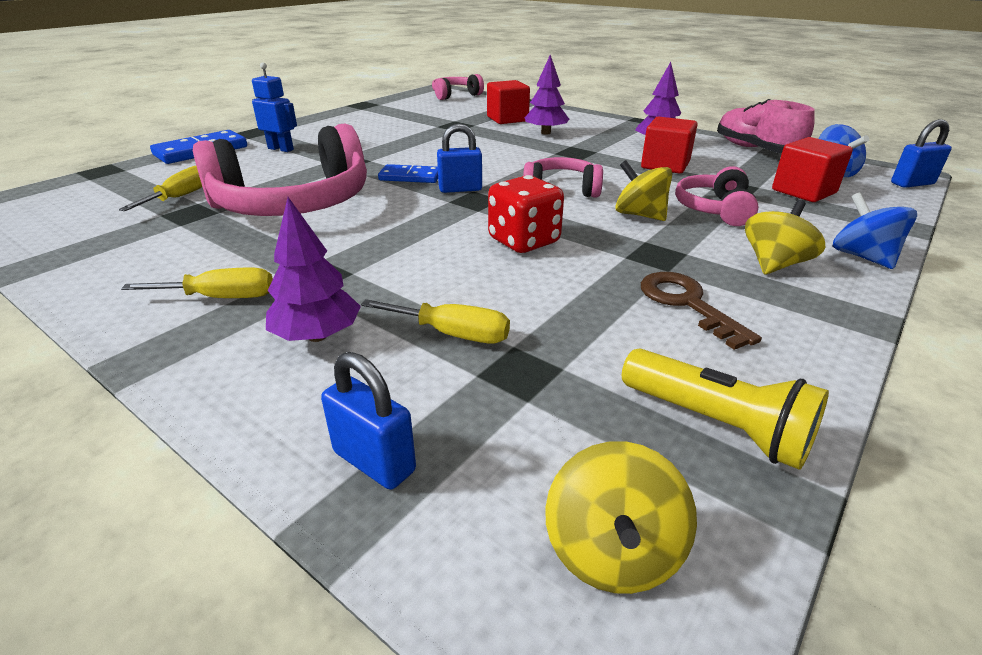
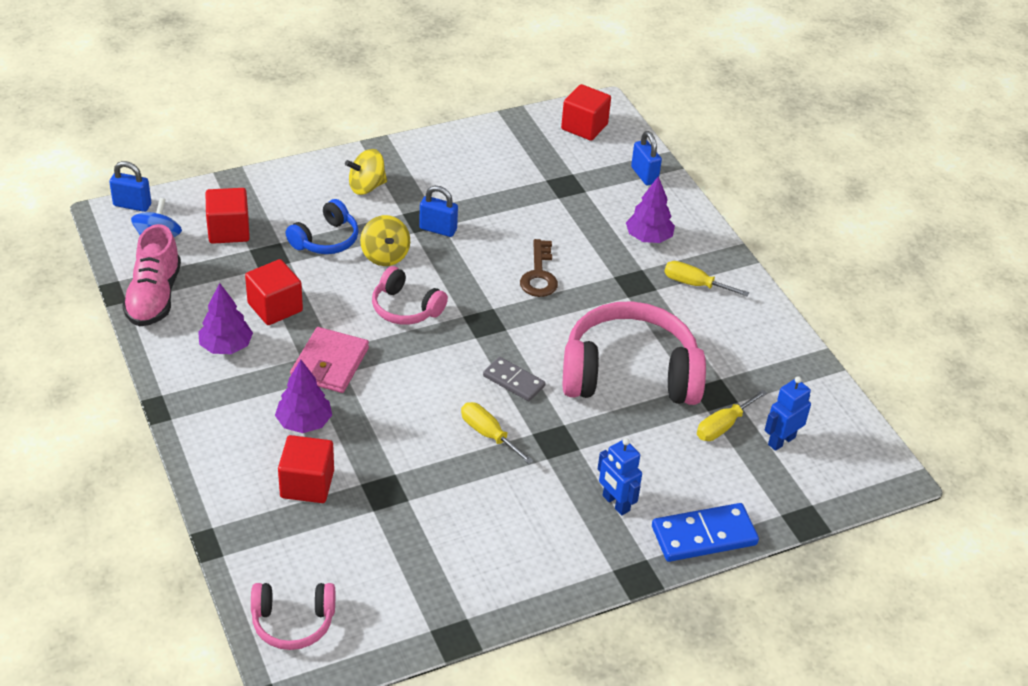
camera: 155 degrees left, 10 degrees up
(111, 202) = (781, 441): none -> blue robot
(410, 177) = (514, 381): blue domino -> grey domino
(452, 334) = (582, 214): yellow screwdriver -> yellow screwdriver (488, 434)
(460, 189) = (485, 342): blue padlock -> blue padlock (438, 229)
(524, 241) = (490, 262): red dice -> none
(572, 153) = (330, 363): none -> pink wallet
(612, 551) = (584, 127): yellow spinning top -> red cube
(687, 304) = (451, 185): brown key -> brown key (539, 274)
(714, 209) = (326, 240): pink headphones -> blue headphones
(717, 425) = (510, 139): yellow flashlight -> none
(862, 257) = (308, 171): blue spinning top -> none

